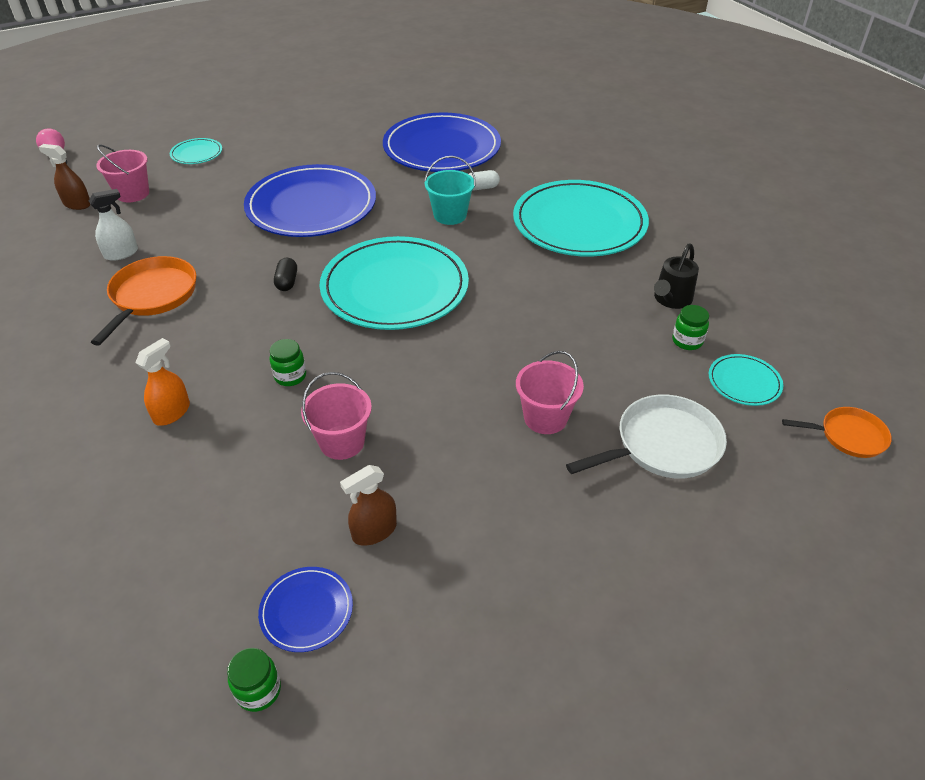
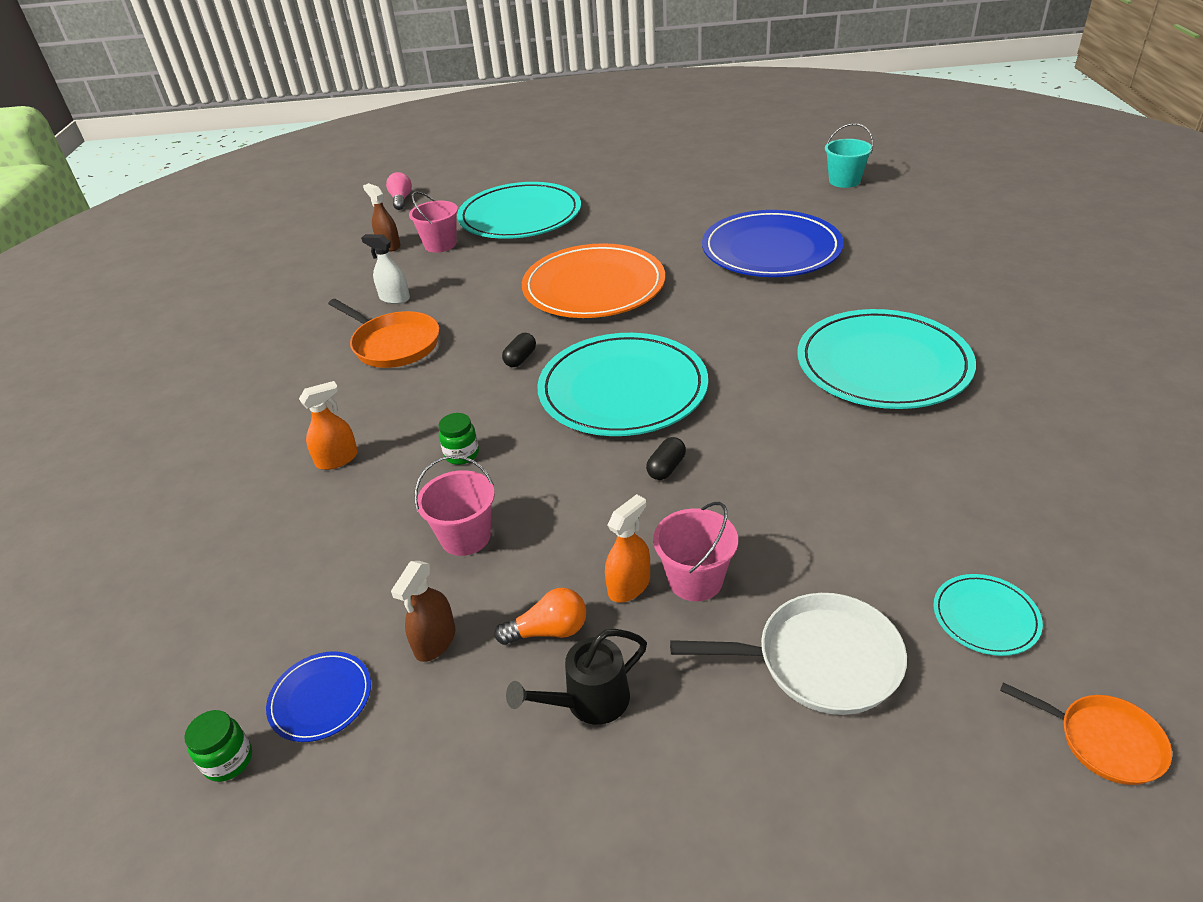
camera: 30 degrees right, 5 degrees down
(121, 253) = (394, 298): white spray bottle -> white spray bottle turned 150 degrees counterclockwise
(152, 296) = (393, 344): orange pan -> orange pan turned 90 degrees clockwise
(196, 153) = (520, 216): turquoise plate -> turquoise plate, size x2.32
(311, 206) = (594, 287): blue plate -> orange plate
(374, 531) = (435, 641): brown spray bottle -> brown spray bottle turned 60 degrees counterclockwise
(450, 215) = (733, 325): turquoise bucket -> turquoise bucket (844, 181)
(461, 491) = (549, 631): none -> orange light bulb
(470, 341) = (666, 468): none -> black capsule
(481, 188) = (788, 301): white capsule -> none
(500, 437) = (629, 586): none -> orange spray bottle
(670, 300) = (946, 484): black watering can -> black watering can (588, 702)
(687, 341) = (936, 541): green jar -> none

